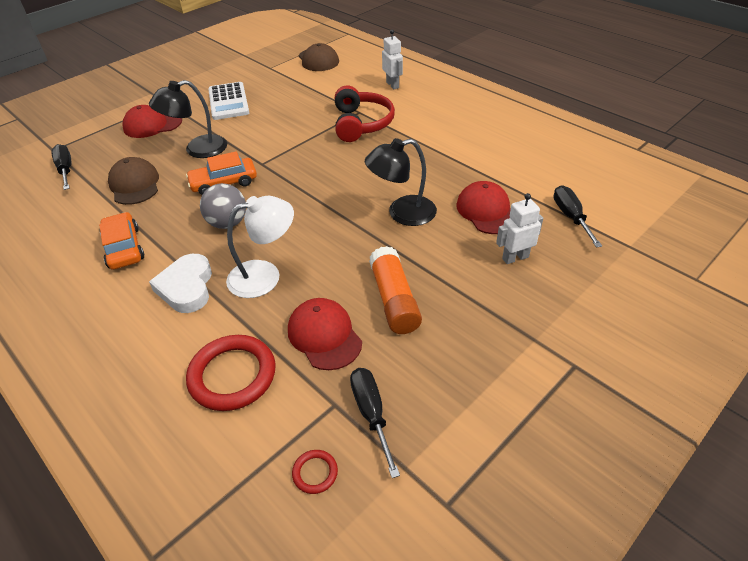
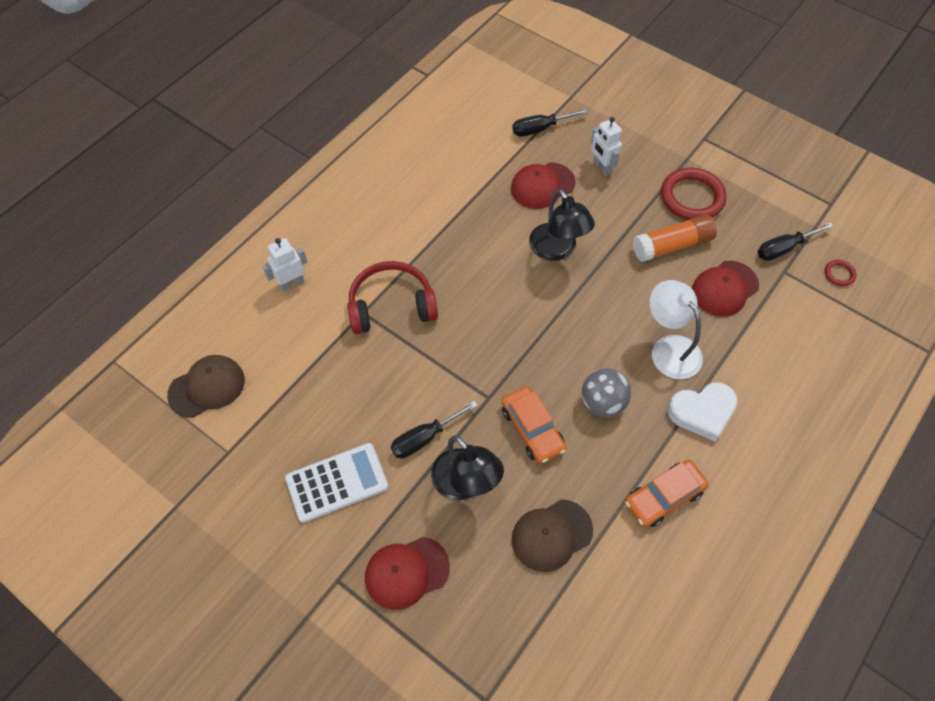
camera: 100 degrees left, 15 degrees up
(66, 170) = (532, 649): black screwdriver -> black screwdriver (425, 438)
(152, 125) = (406, 572): red cap -> red cap turned 90 degrees clockwise
(232, 375) = (783, 344): red ring -> red ring (692, 197)

